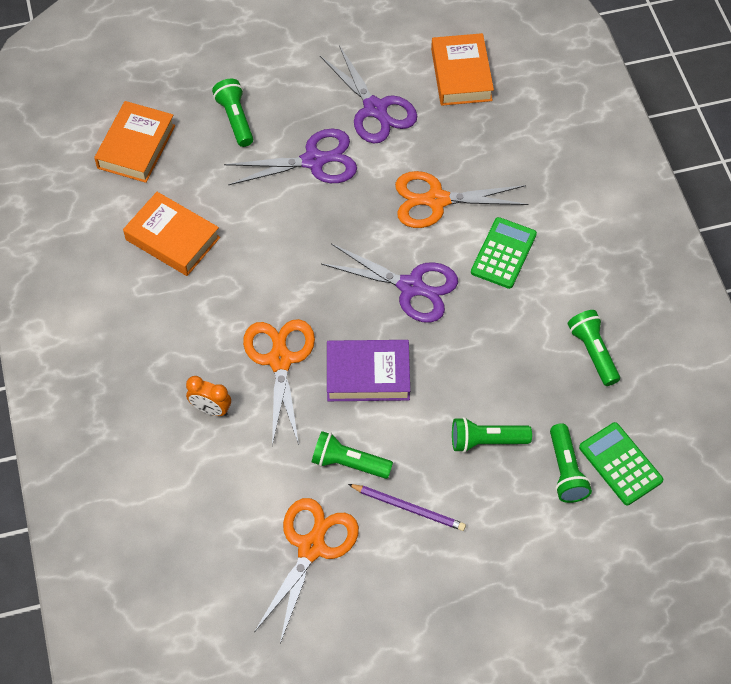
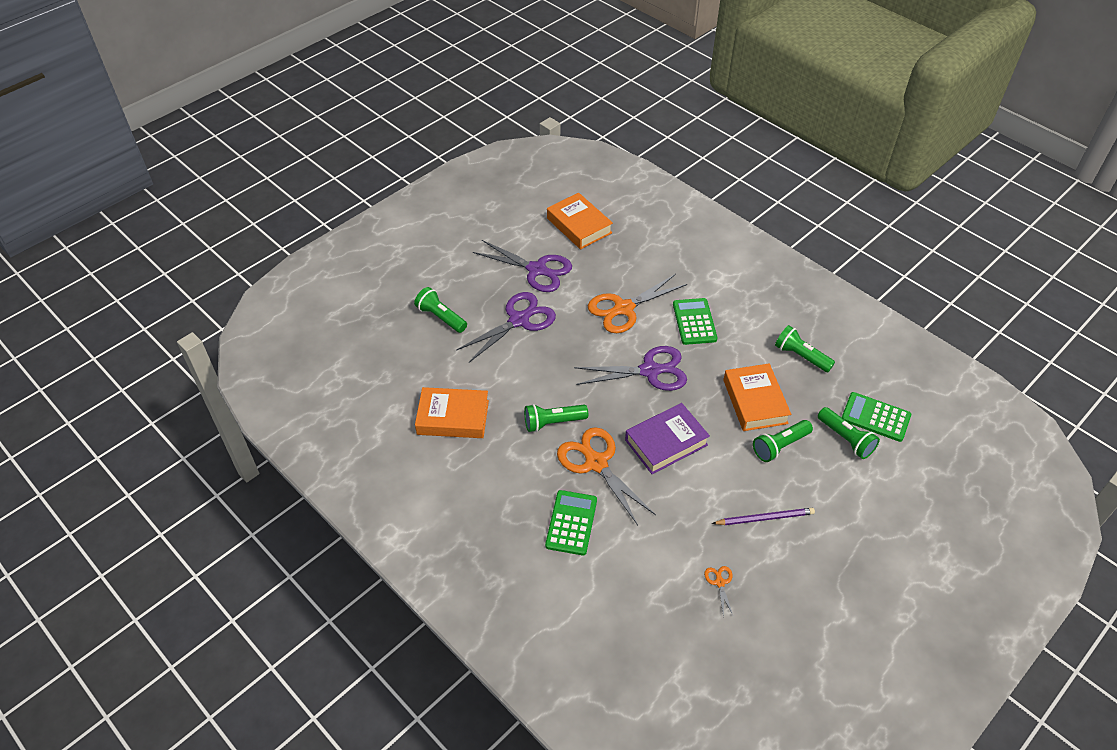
camera: 30 degrees left, 10 degrees down
(136, 147) = (378, 367): orange book -> orange book (755, 401)
(211, 409) = (571, 523): orange clock -> green calculator
(311, 547) = (720, 582): orange scissors -> orange scissors, size x0.42
(348, 463) = (699, 509): green flashlight -> green flashlight (553, 422)

